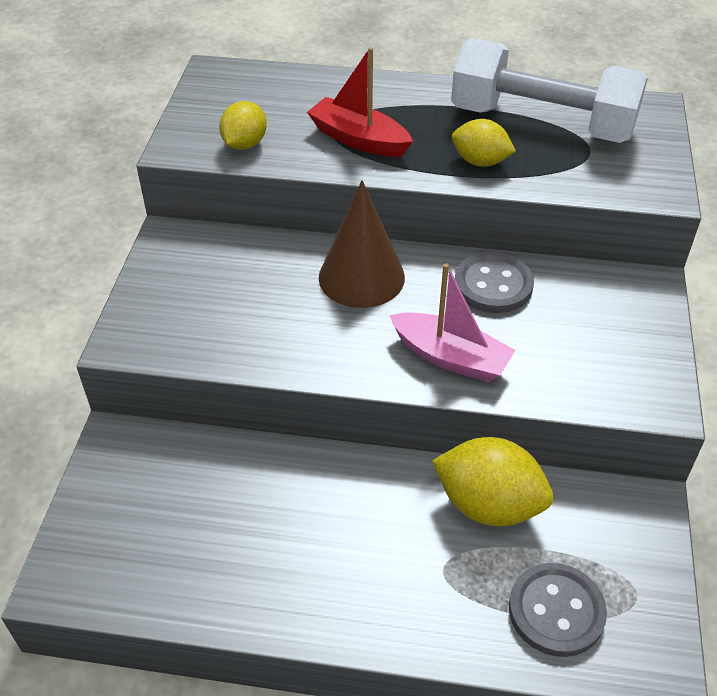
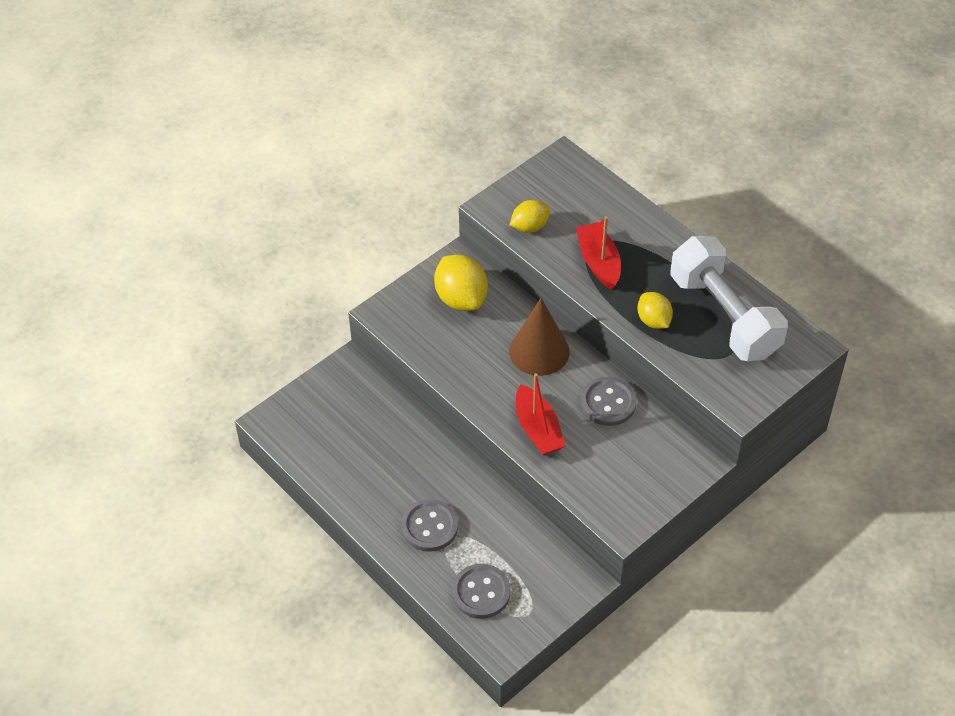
camera: 40 degrees right, 5 degrees up
(409, 572) = (429, 526): none -> grey button
(450, 357) = (538, 429): pink boat -> red boat
(488, 505) = (502, 523): yellow lemon -> yellow lemon (461, 299)

